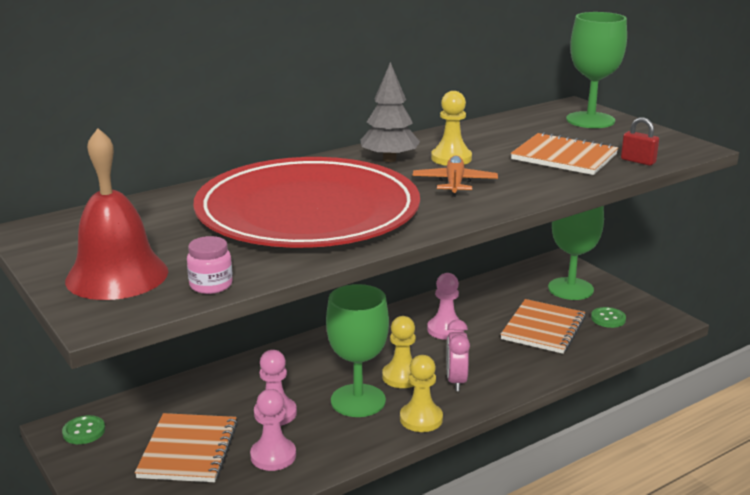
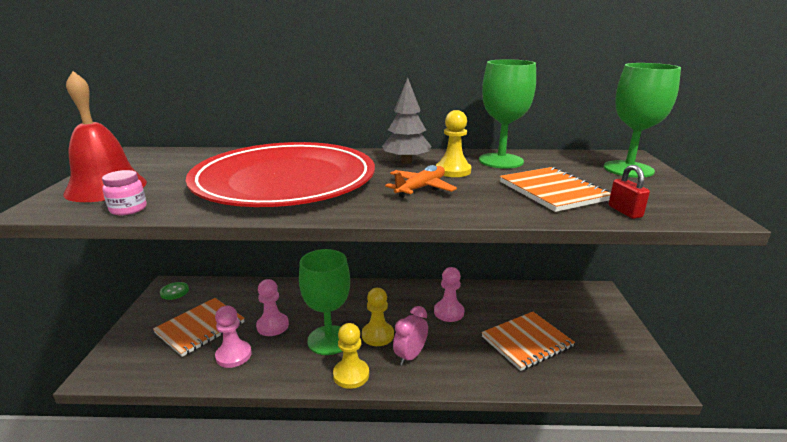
camera: 35 degrees right, 0 degrees up
(570, 289) = (586, 317): green goblet -> green goblet (501, 161)
(608, 319) = (595, 356): green button -> none

